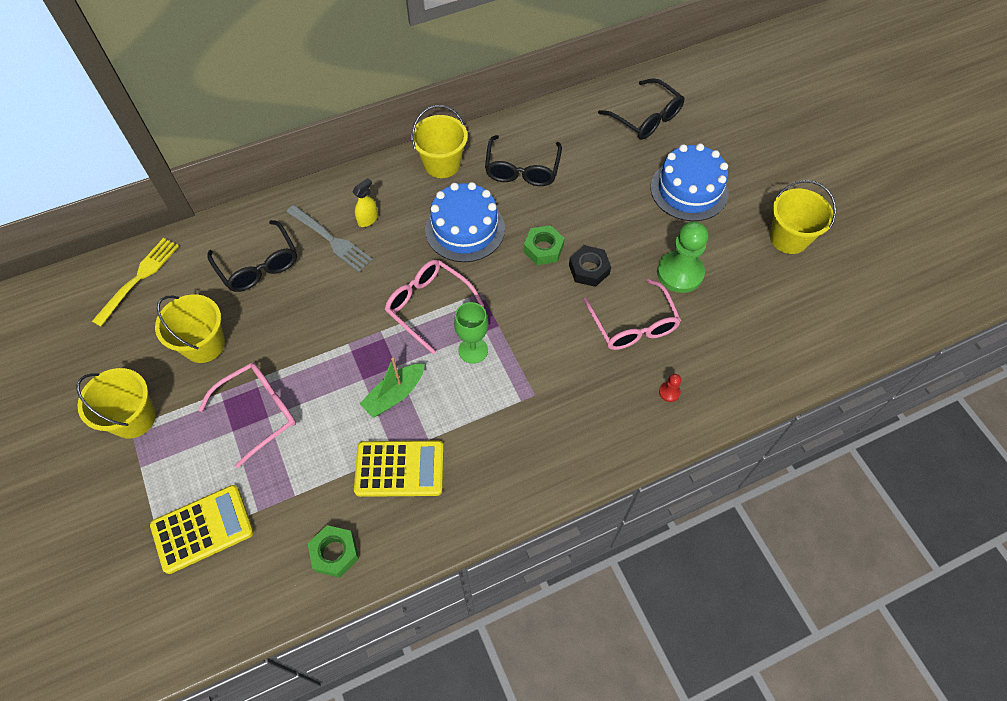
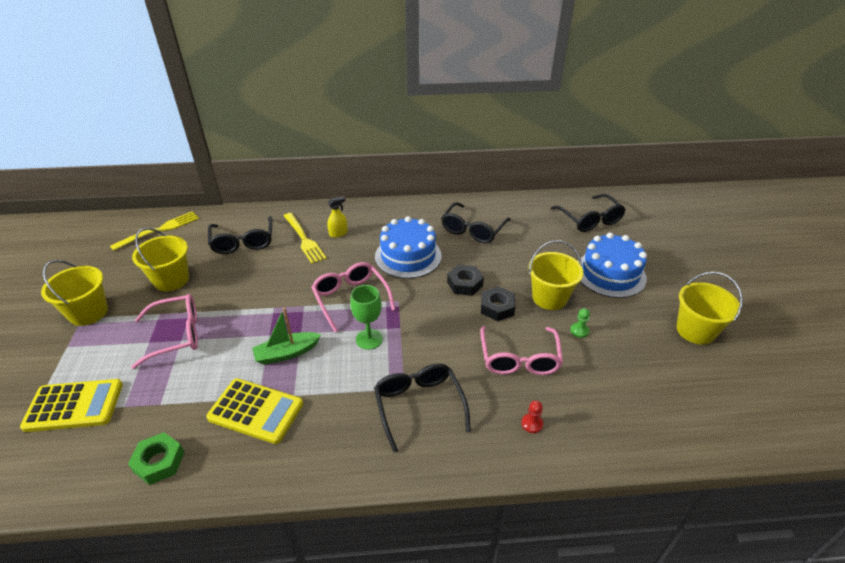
camera: 20 degrees right, 20 degrees down
(331, 240) = (304, 239): grey fork -> yellow fork
(442, 164) = (412, 213): yellow bucket -> yellow bucket (549, 297)
(543, 249) = (465, 284): green nut -> black nut
(557, 408) = (419, 405): none -> black glasses
(680, 273) = (579, 331): green pawn -> green pawn, size x0.42

